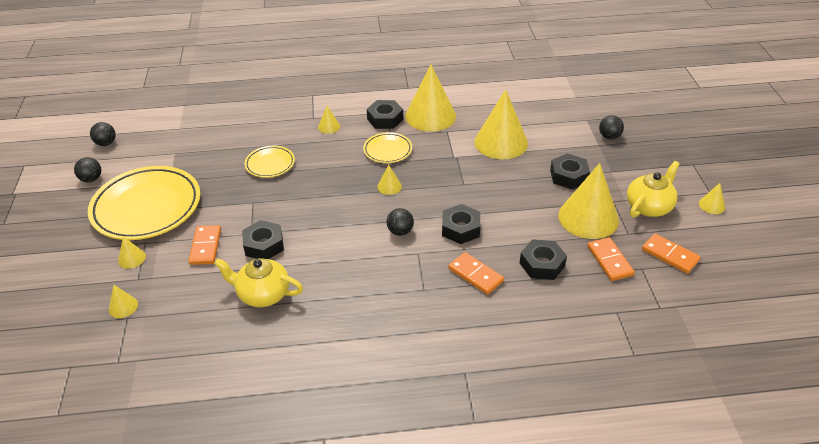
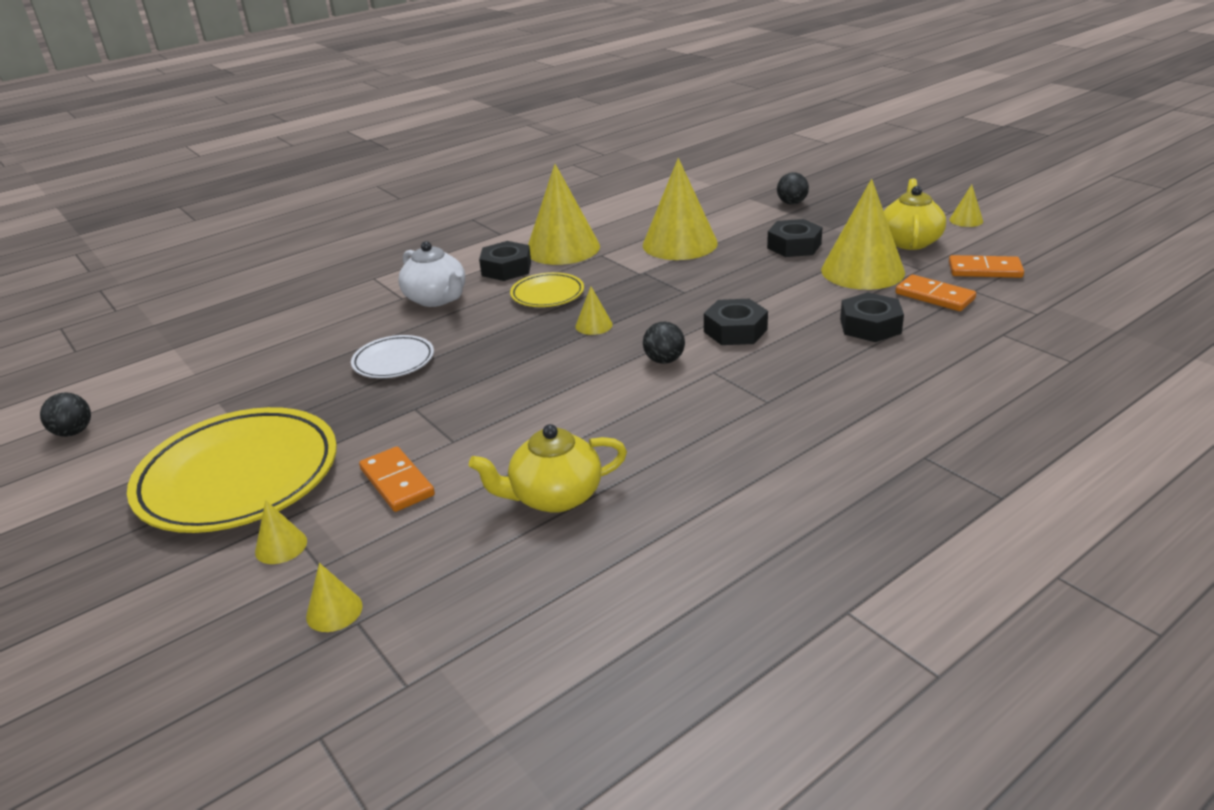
camera: 30 degrees left, 10 degrees down
(91, 179) = (91, 482): black ball -> none
(264, 245) = (489, 445): black nut -> none
(270, 164) = (393, 361): yellow plate -> white plate
(329, 126) = (436, 299): yellow cone -> white teapot
(475, 275) = (810, 364): orange domino -> none

